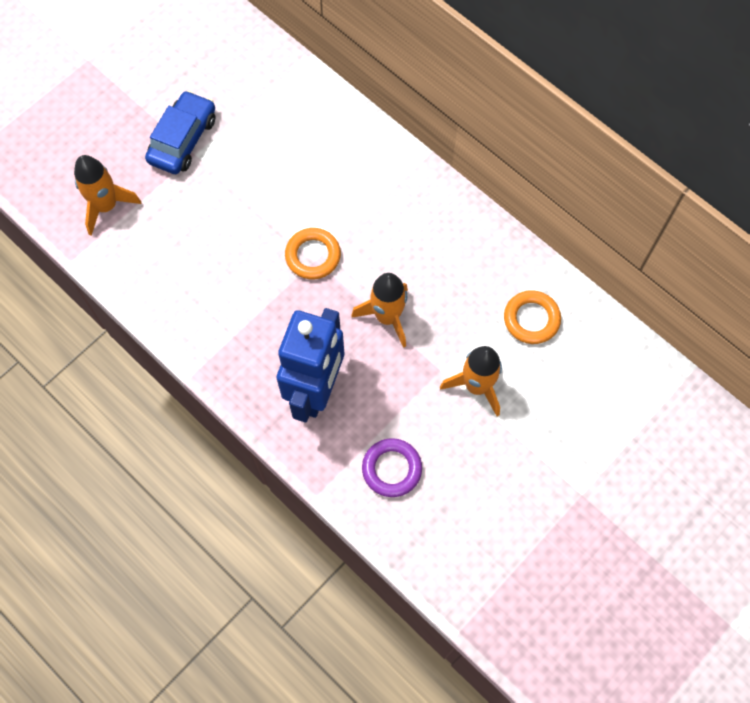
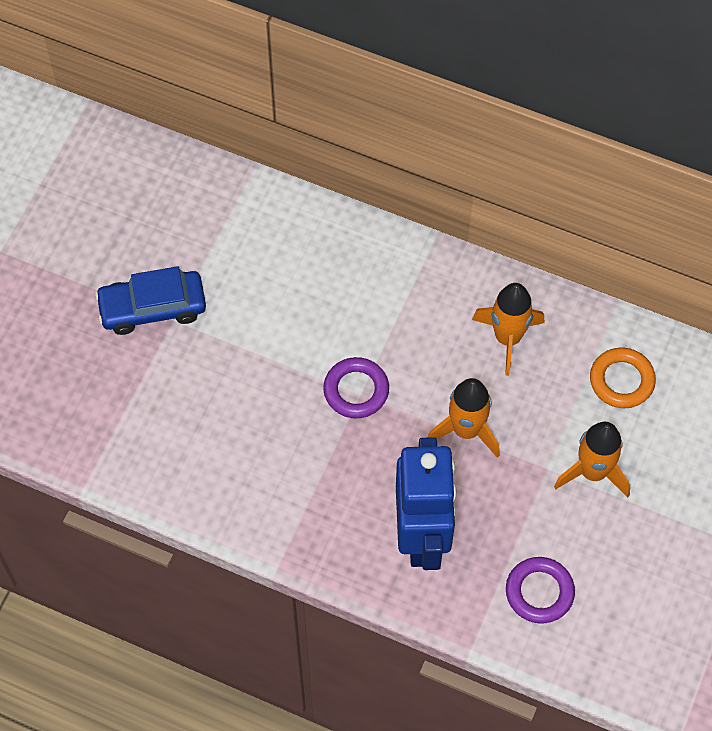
camera: 20 degrees left, 5 degrees down
(106, 206) = (97, 412): orange rocket -> orange rocket (507, 338)
(183, 140) = (152, 308): blue car -> blue car turned 105 degrees counterclockwise
(313, 256) = (356, 390): orange ring -> purple ring

